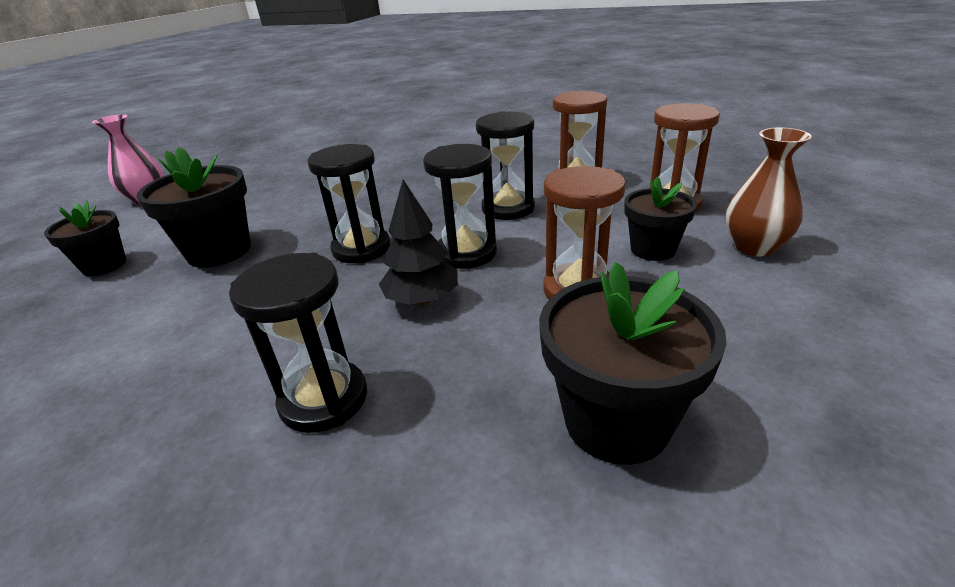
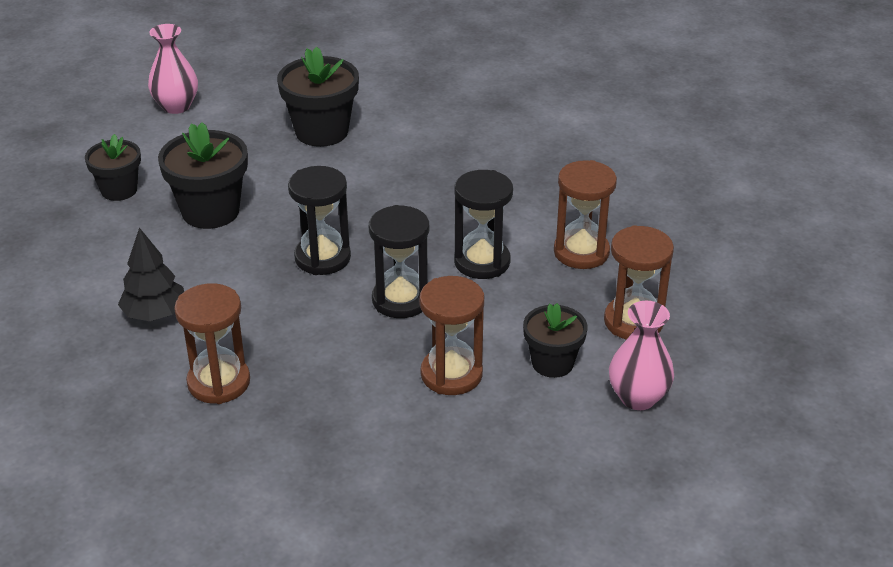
camera: 25 degrees right, 5 degrees up
(324, 399) = (219, 382): black hourglass -> brown hourglass
(422, 300) = (332, 332): black tree -> black tree (155, 314)
(616, 421) = (376, 473): black flower pot -> black flower pot (321, 132)
(754, 247) = (638, 397): brown vase -> pink vase

